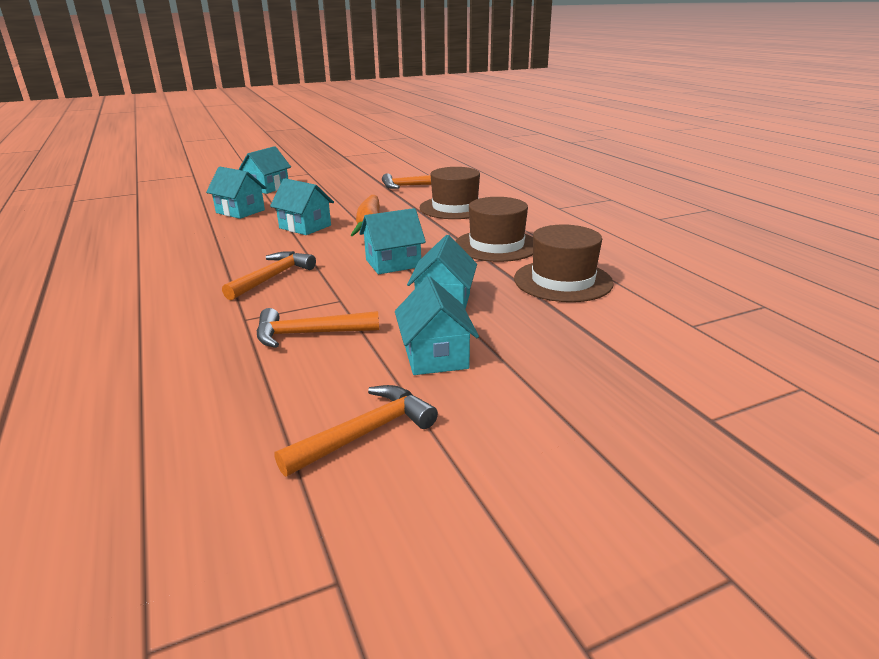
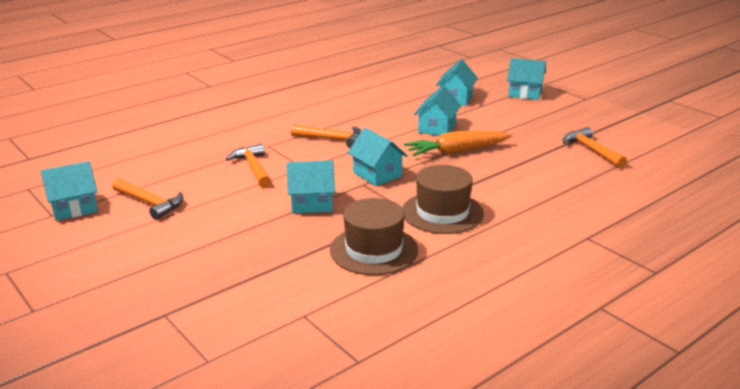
camera: 75 degrees right, 0 degrees up
(435, 356) = (233, 211): turquoise house -> turquoise house (74, 208)
(455, 208) = (537, 181): brown hat -> none

